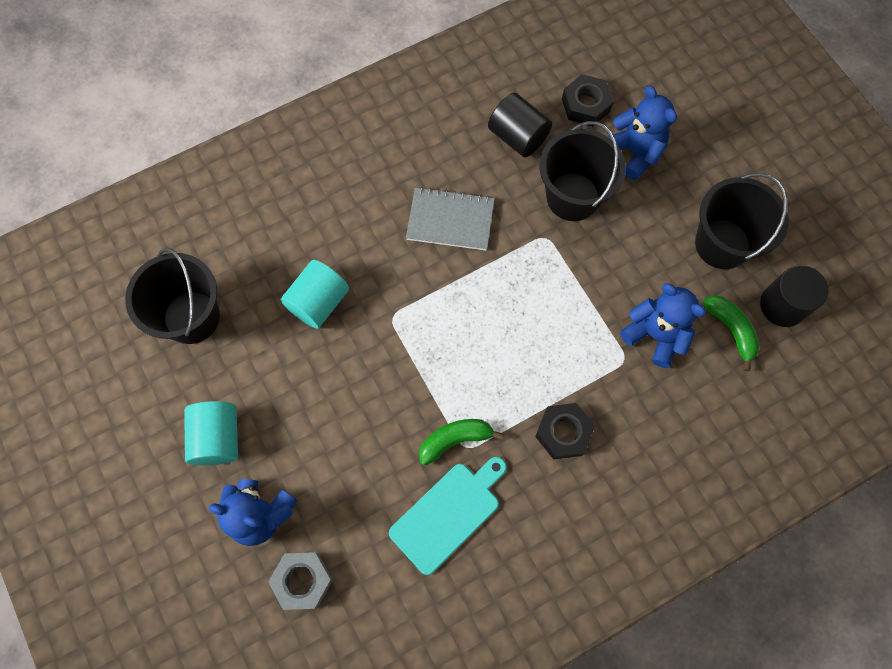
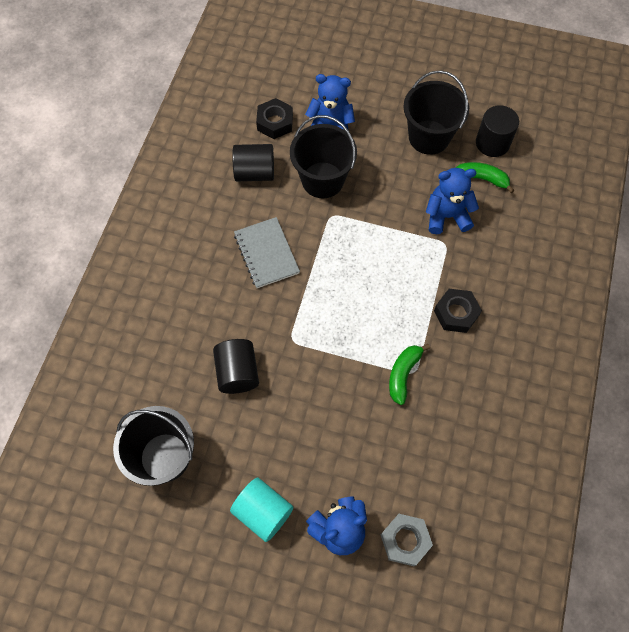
camera: 45 degrees left, 5 degrees down
(318, 302) = (237, 372): turquoise cylinder -> black cylinder
(448, 514) = (444, 418): turquoise cutting board -> none
(450, 220) = (266, 254): grey notebook -> grey notebook turned 75 degrees counterclockwise

